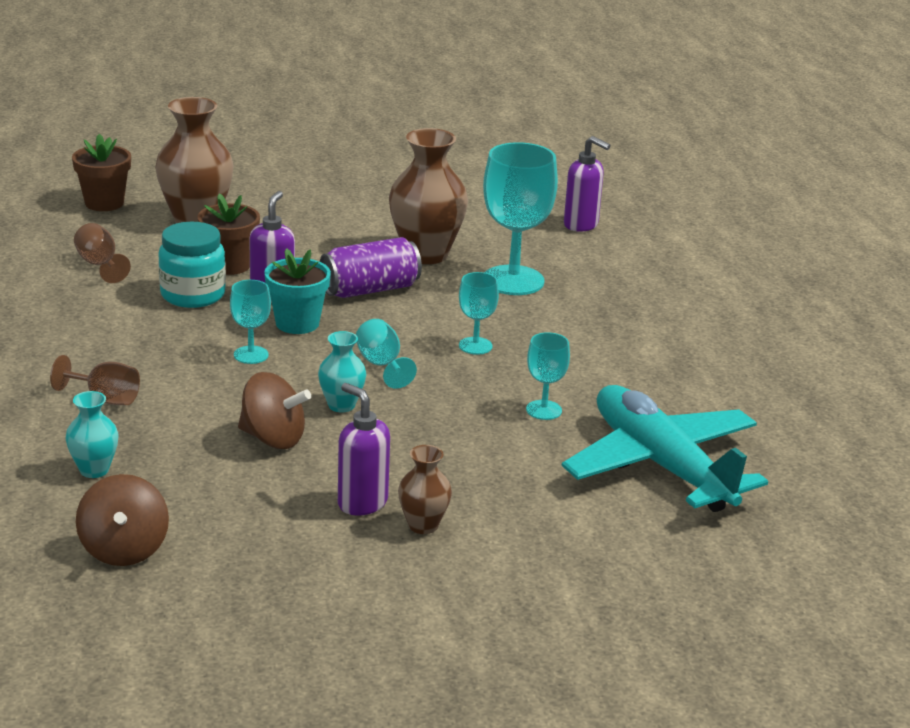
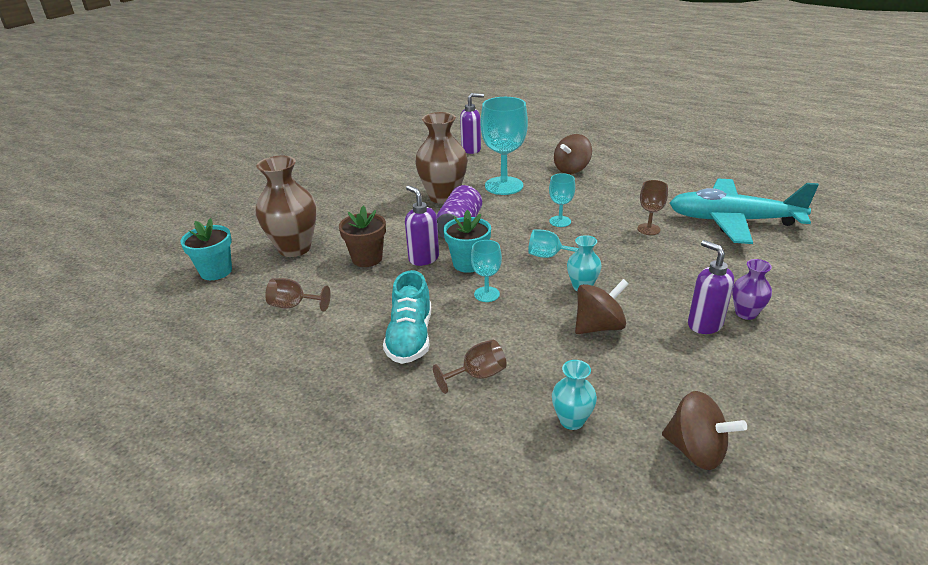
camera: 45 degrees left, 5 degrees up
(104, 203) = (216, 271): brown flower pot -> turquoise flower pot
(122, 343) = (410, 338): none -> turquoise shoe
(193, 295) = (385, 286): turquoise jar -> none
(362, 503) = (704, 324): purple soap dispenser -> purple soap dispenser turned 60 degrees clockwise
(423, 525) = (745, 313): brown vase -> purple vase
(544, 410) = (648, 229): turquoise goblet -> brown goblet
(635, 309) = (571, 169): none -> brown spinning top

